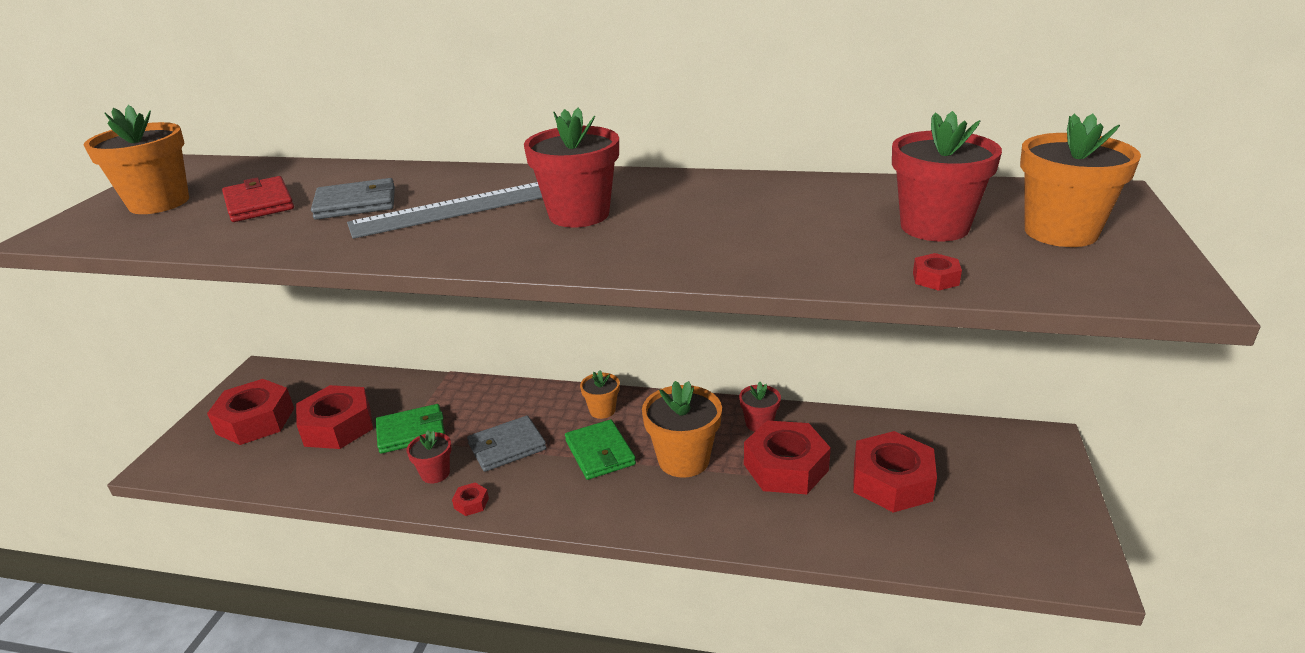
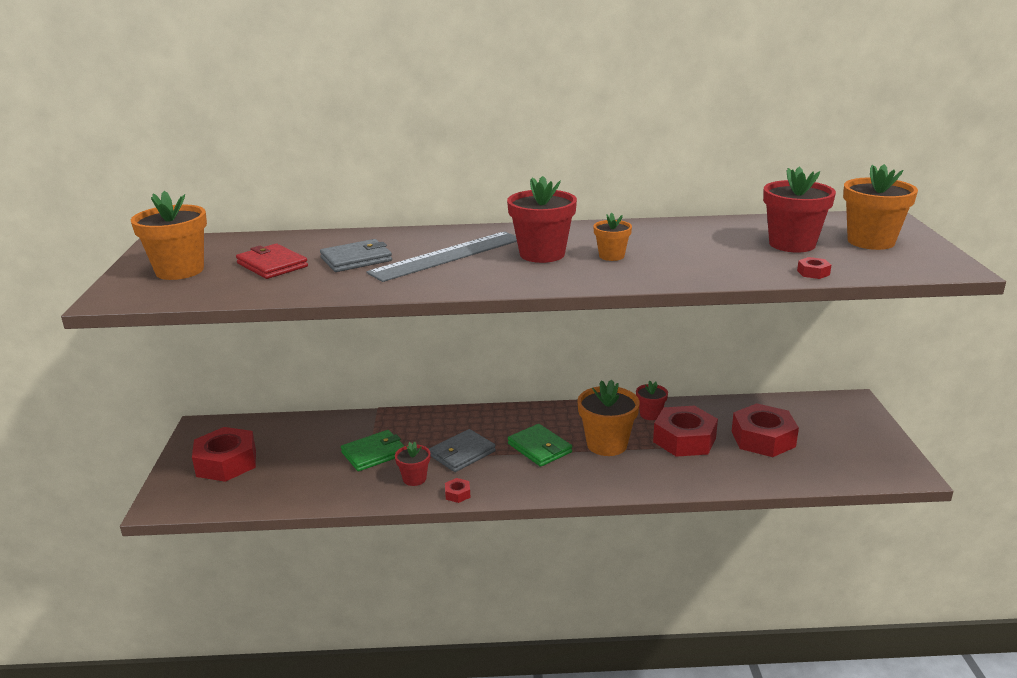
camera: 15 degrees left, 5 degrees down
(338, 426) = (306, 457): red nut -> none
(602, 410) = (524, 420): orange flower pot -> orange flower pot (611, 256)

